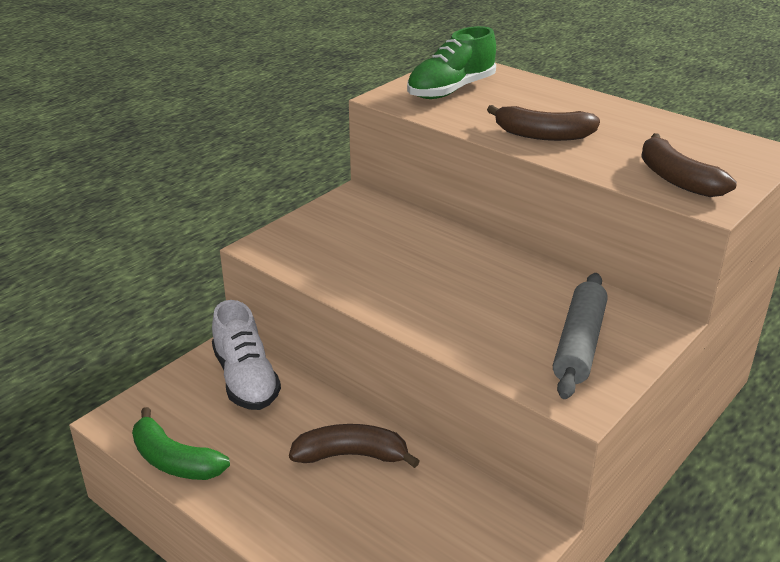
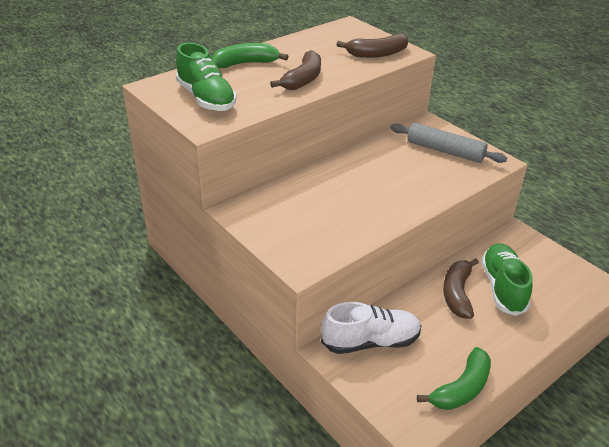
camera: 80 degrees left, 5 degrees up
(378, 507) = (502, 287): none -> green shoe
(559, 99) = (245, 63): none -> green banana

